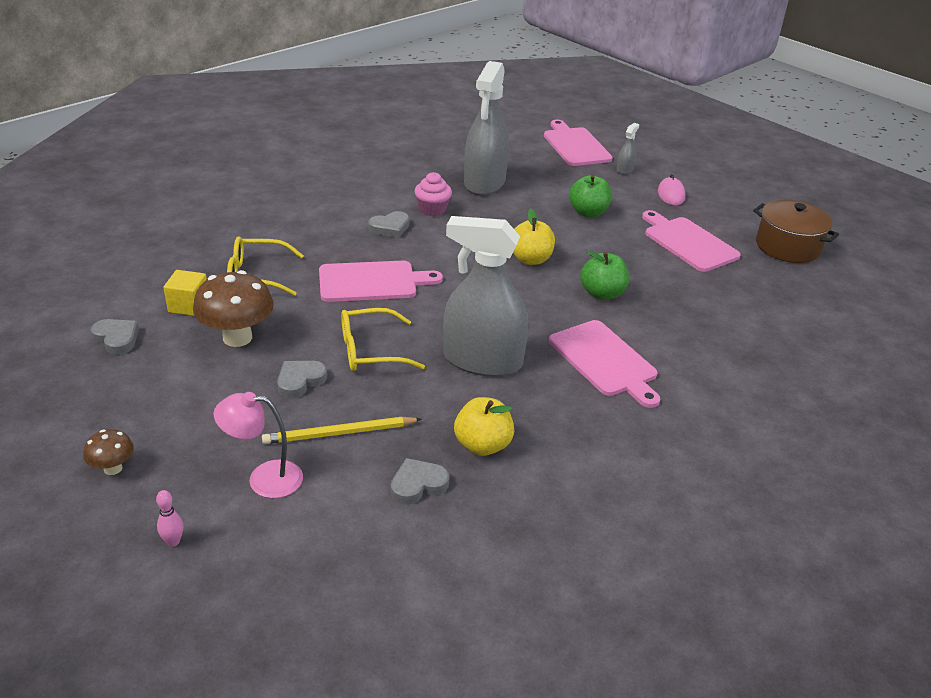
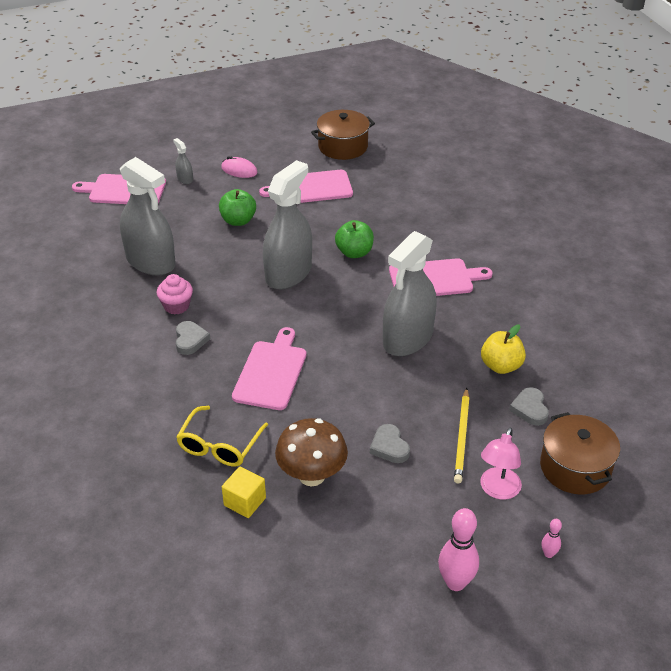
camera: 65 degrees left, 5 degrees up
(113, 468) = (455, 582): brown mushroom -> pink bowling pin
(117, 339) = (273, 562): grey heart -> none
(330, 545) = (575, 468): none -> brown pot
(370, 351) = (368, 396): yellow glasses -> none
(530, 259) = (288, 273): yellow apple -> grey spray bottle

